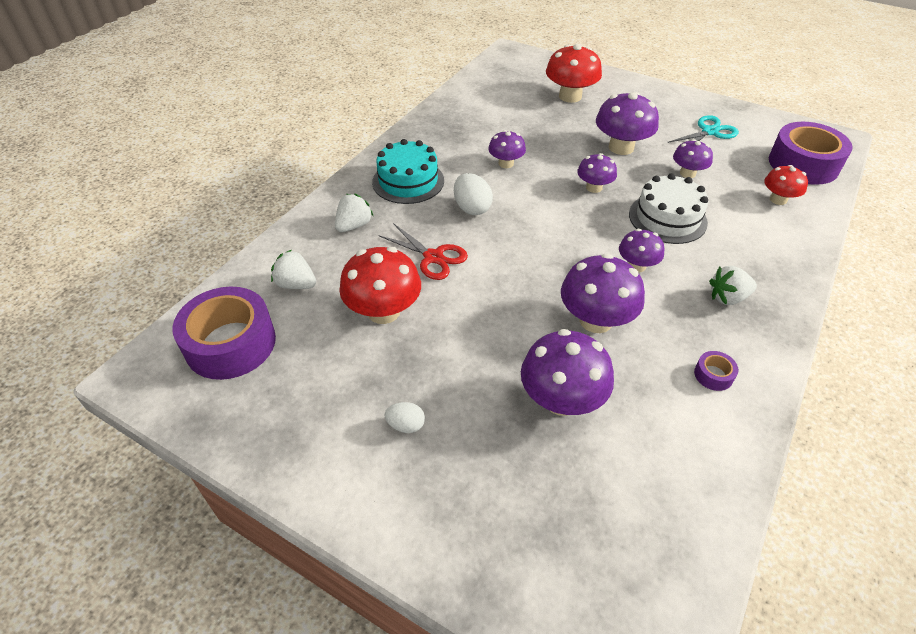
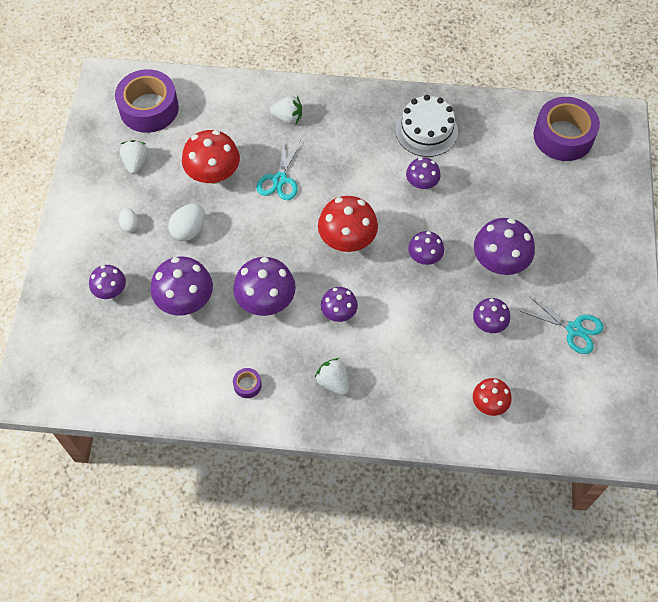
camera: 65 degrees right, 15 degrees up
(296, 284) = (213, 114): white strawberry -> white strawberry (136, 163)
(408, 181) = (358, 127): turquoise cake -> none
(433, 257) = (280, 179): red scissors -> turquoise scissors
(472, 208) = (348, 181): white egg -> white egg (189, 230)
(505, 486) = (110, 290): none -> purple mushroom
(570, 96) = (564, 196): red mushroom -> red mushroom (347, 239)
(667, 218) = (412, 321): white cake -> white cake (426, 131)
(803, 164) = (564, 419): purple tape -> purple tape (563, 136)

